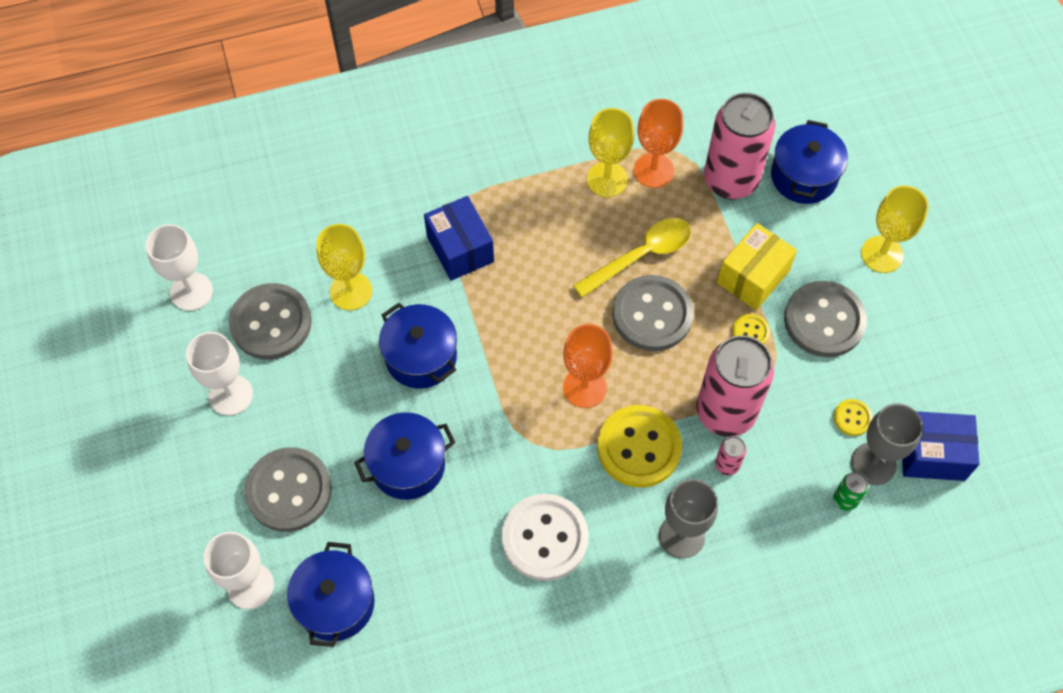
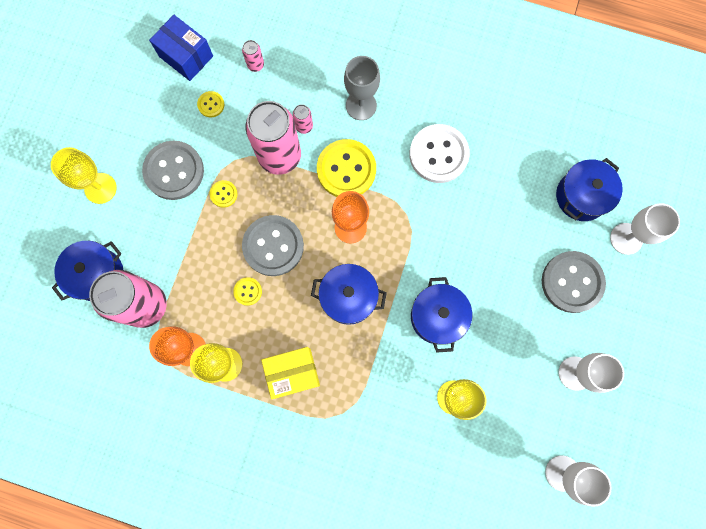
camera: 145 degrees left, 15 degrees up
(271, 323) = (520, 409): grey button -> none
(408, 465) = (490, 250): blue pot -> blue pot (348, 297)
(460, 249) = (361, 379): blue box -> none
(641, 255) = (248, 291): yellow spoon -> yellow button
(753, 277) = (191, 228): yellow box -> yellow box (293, 373)
(845, 500) = (255, 65): green can -> pink can
(873, 463) = (222, 73): grey goblet -> none

